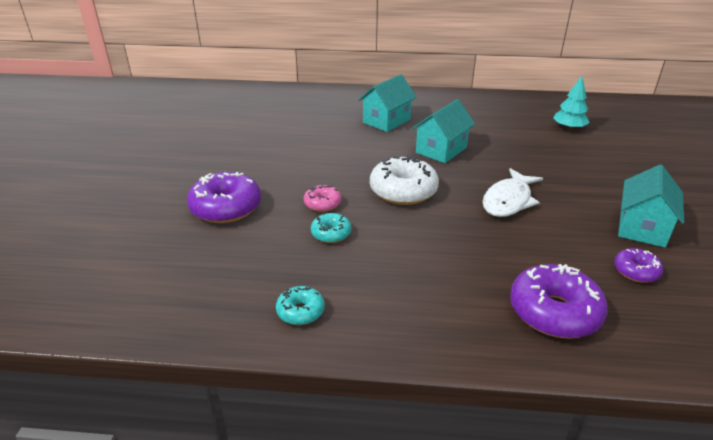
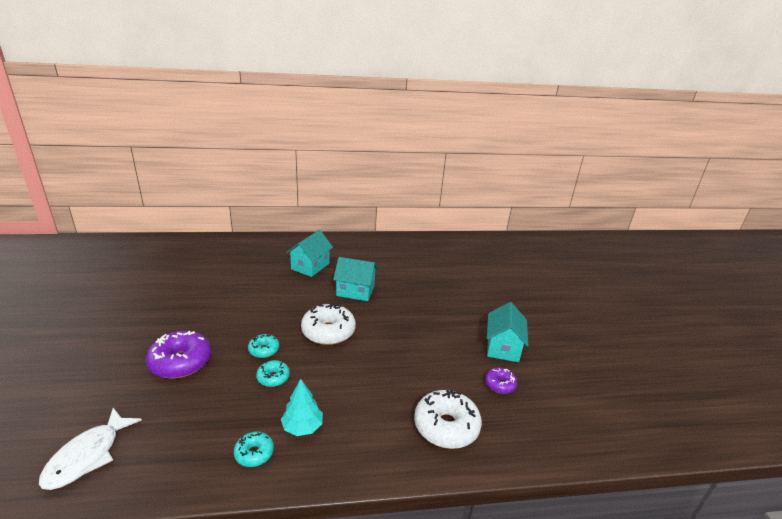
camera: 15 degrees left, 5 degrees down
(322, 204) = (264, 350): pink donut -> turquoise donut
(441, 150) = (355, 291): turquoise house -> turquoise house turned 75 degrees clockwise
(508, 200) = (409, 333): white fish -> white fish (87, 456)
(554, 312) = (446, 426): purple donut -> white donut
(568, 128) = (449, 264): turquoise tree -> turquoise tree (302, 427)

